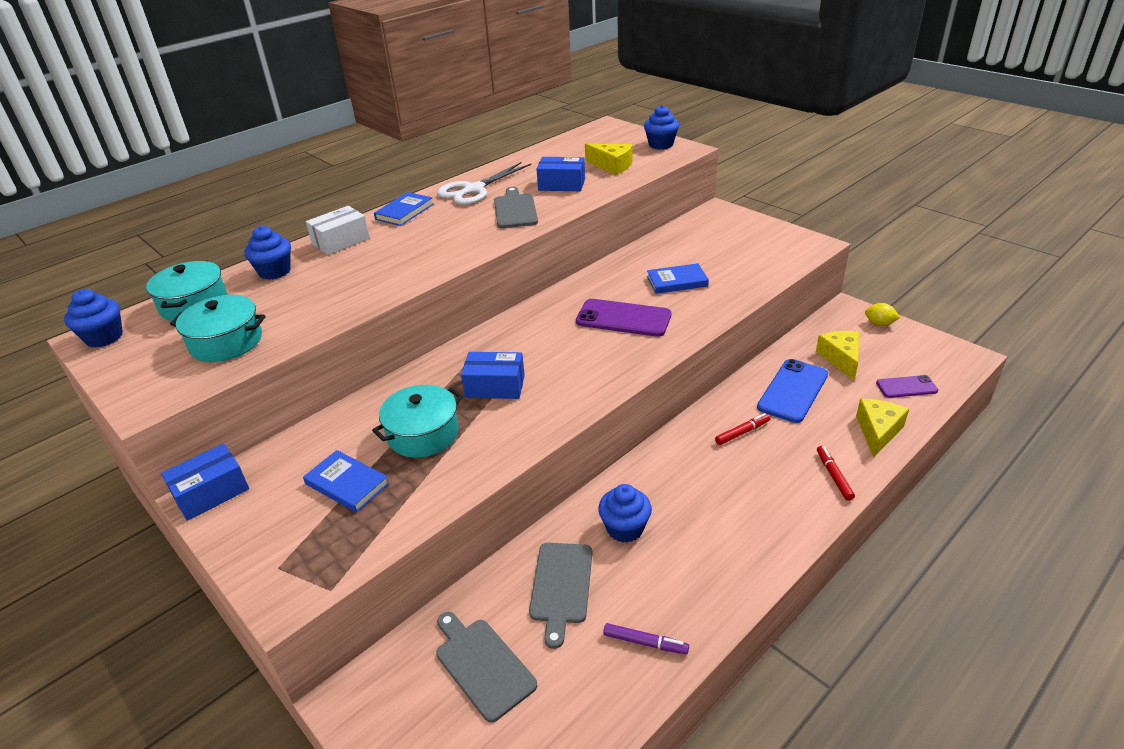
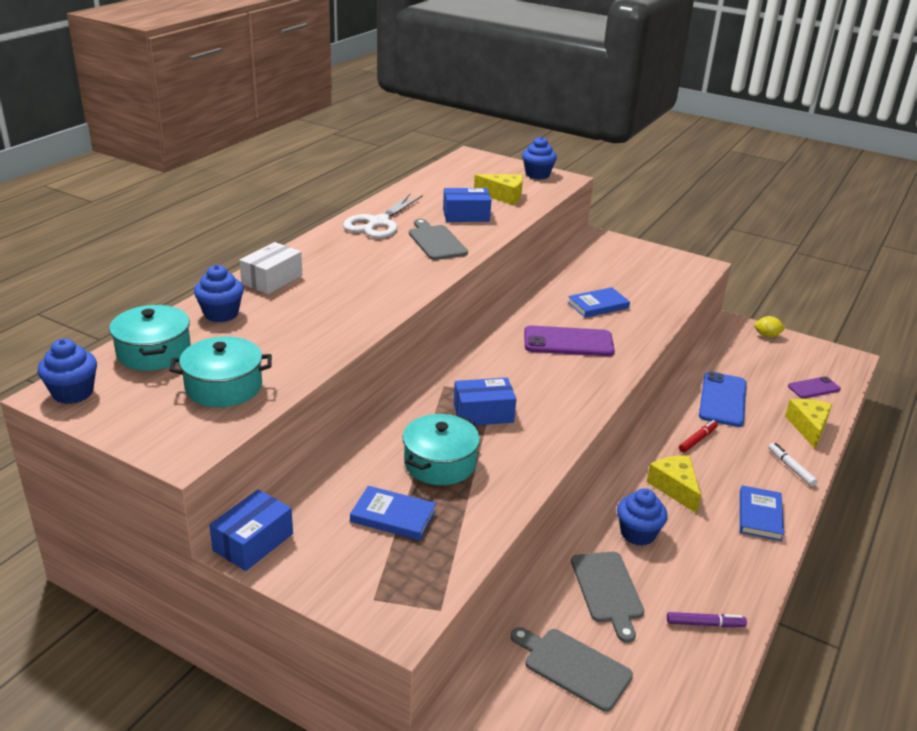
camera: 20 degrees left, 5 degrees down
(404, 212) = (320, 247): blue book -> blue book (760, 516)
(833, 476) = (790, 467): red marker -> white marker
(840, 358) = (749, 368): yellow cheese -> yellow cheese (675, 488)

